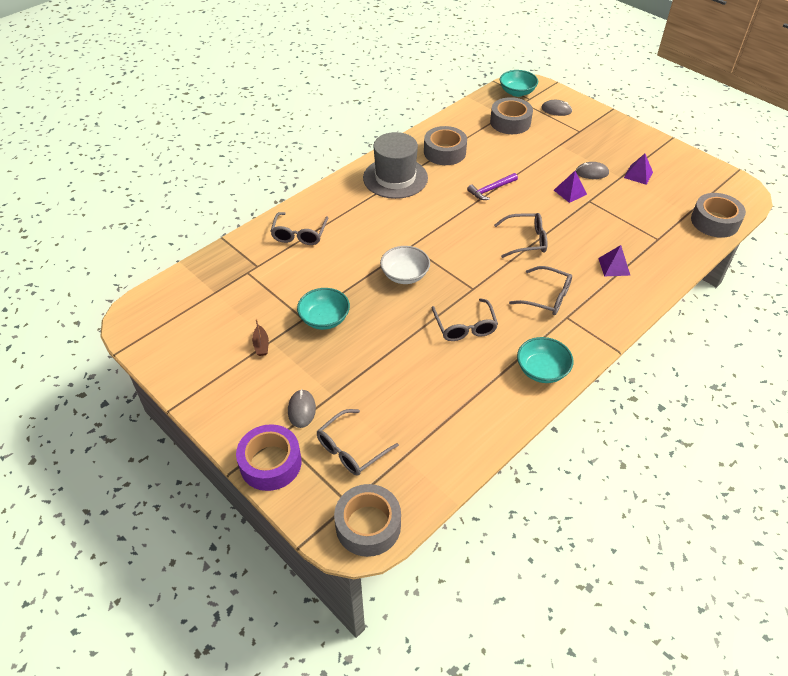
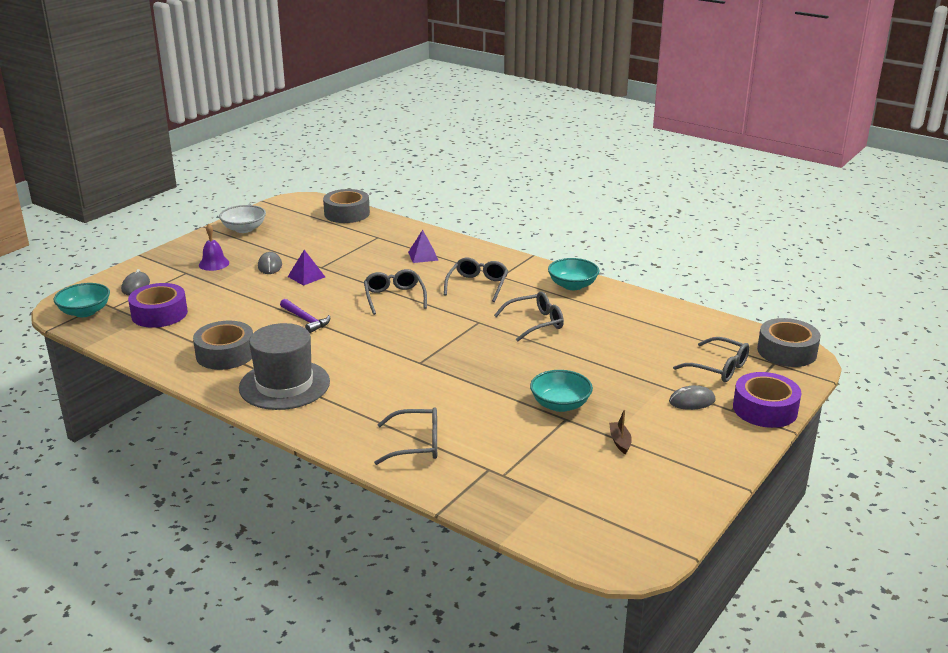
camera: 100 degrees left, 20 degrees down
(261, 345) = (620, 441): brown boat -> brown boat turned 75 degrees counterclockwise
(405, 275) = (471, 362): white bowl -> white bowl (244, 229)
(510, 122) = (159, 314): grey tape -> purple tape
(596, 144) = (214, 264): none -> purple bell
(638, 174) = (273, 243): purple pyramid -> none

